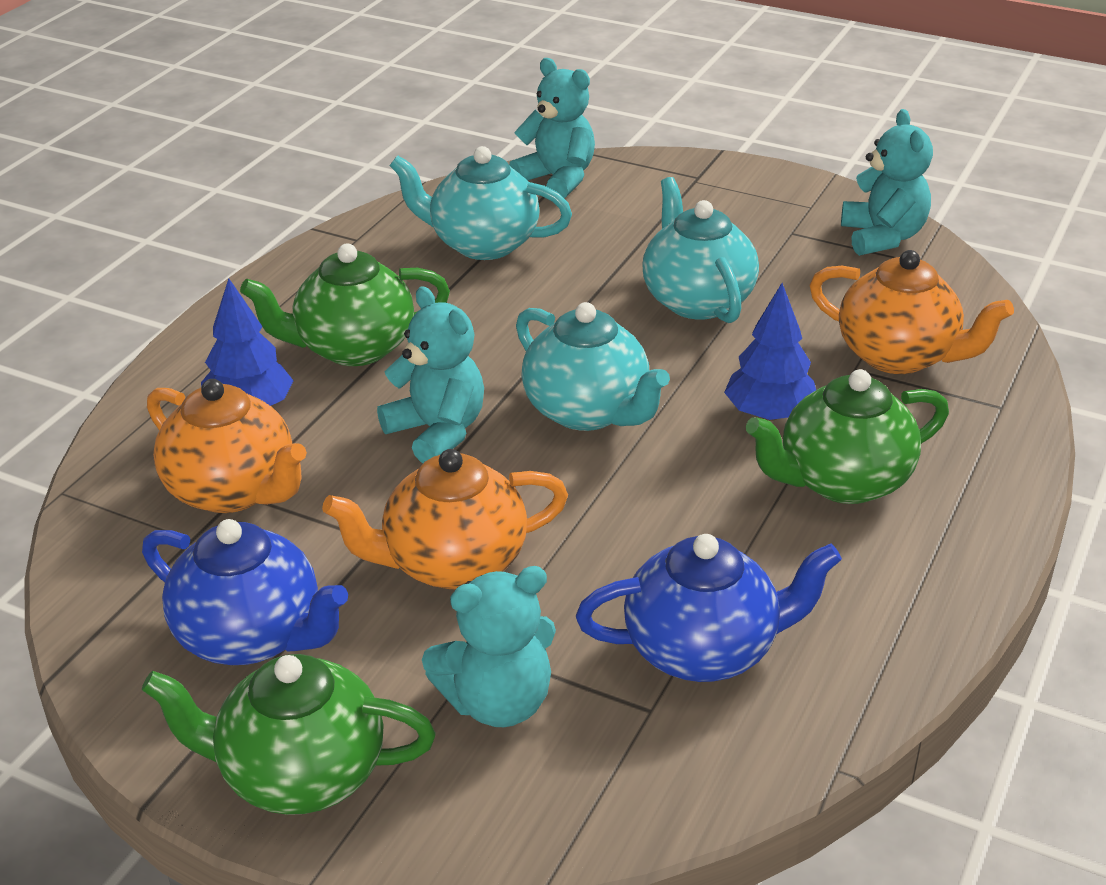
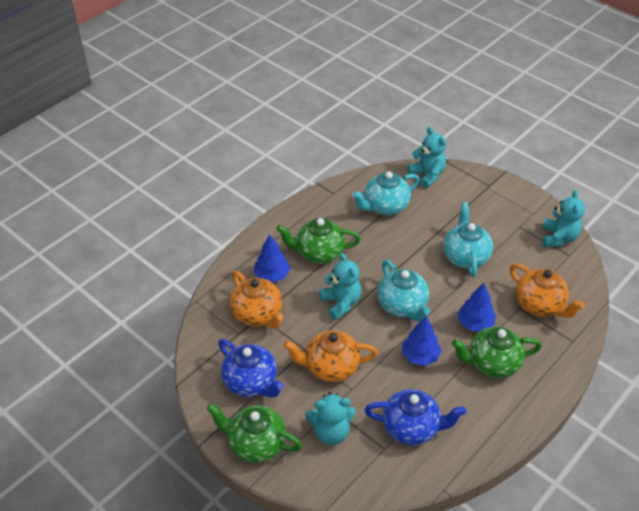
camera: 15 degrees right, 10 degrees up
(482, 244) = (385, 206): turquoise teapot -> turquoise teapot turned 60 degrees counterclockwise
(666, 499) = (420, 356): none -> blue tree

